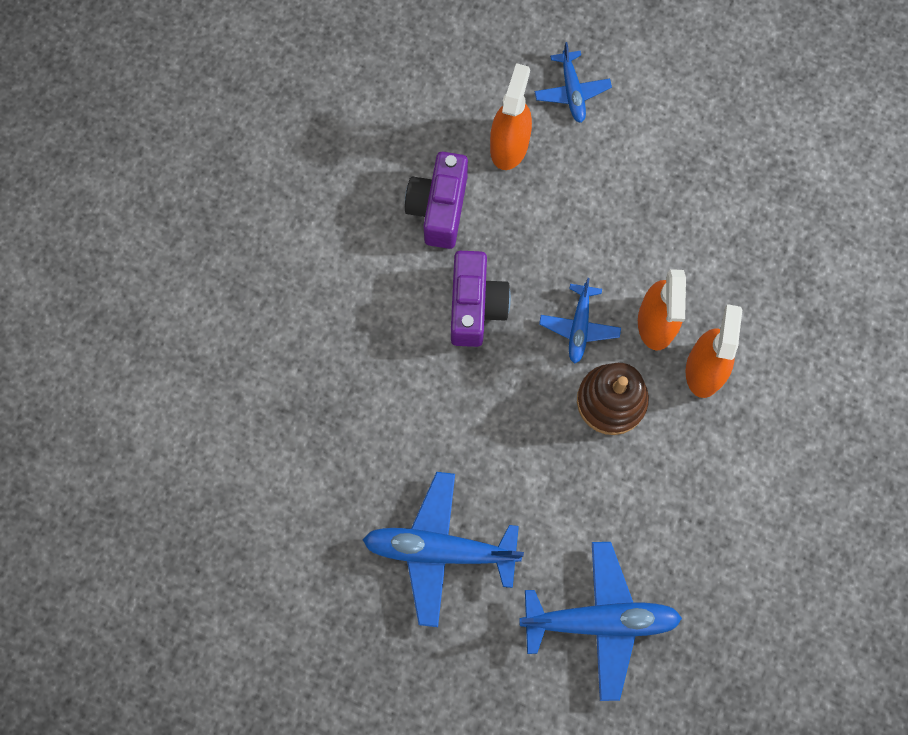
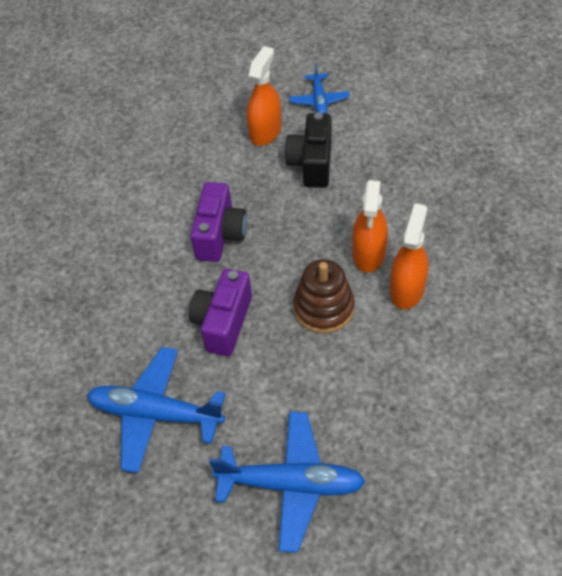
camera: 10 degrees right, 20 degrees down
(439, 208) = (203, 169): purple camera -> purple camera (223, 322)
(574, 193) = (312, 163): none -> black camera
(579, 327) = (303, 253): blue plane -> none

